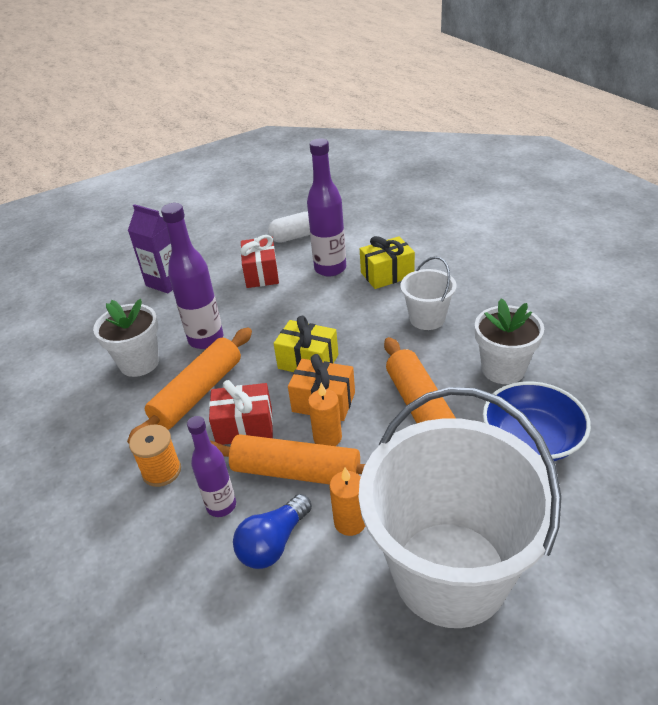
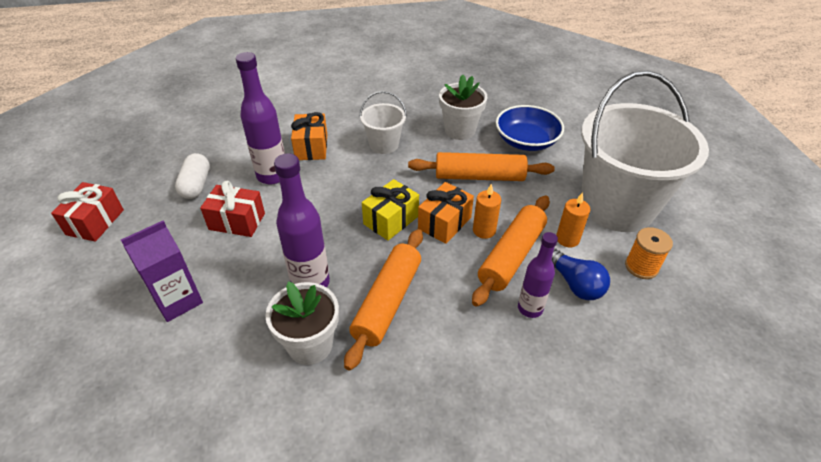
camera: 75 degrees left, 5 degrees up
(162, 471) = (476, 345): orange spool -> orange spool (641, 266)
(198, 393) = (387, 302): orange rolling pin -> orange rolling pin turned 60 degrees clockwise
(244, 426) = (448, 277): red gift -> red gift (95, 222)
(387, 274) = (311, 147): yellow gift -> orange gift

